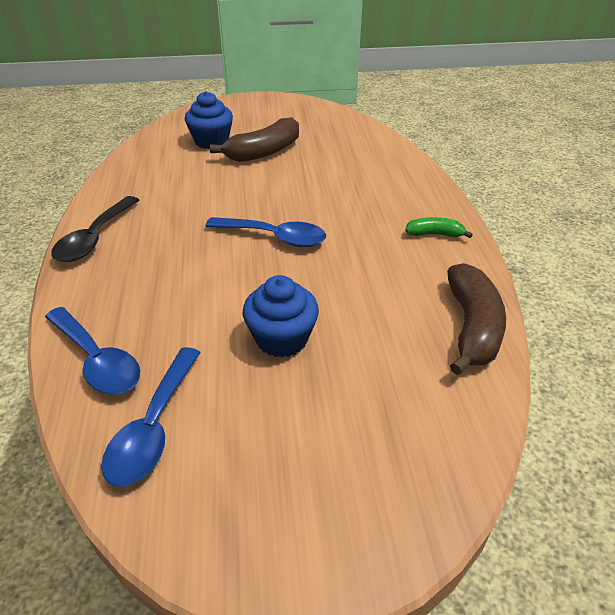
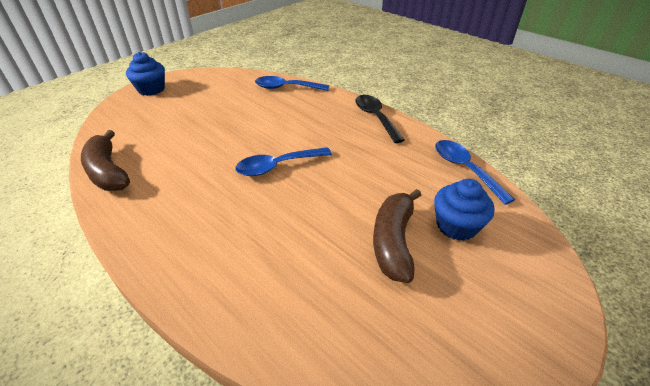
camera: 140 degrees right, 0 degrees up
(154, 427) = (238, 84): blue spoon -> blue spoon (465, 169)
(281, 338) = (216, 123): blue cupcake -> blue cupcake (151, 89)
(435, 234) = (156, 229): green banana -> none

